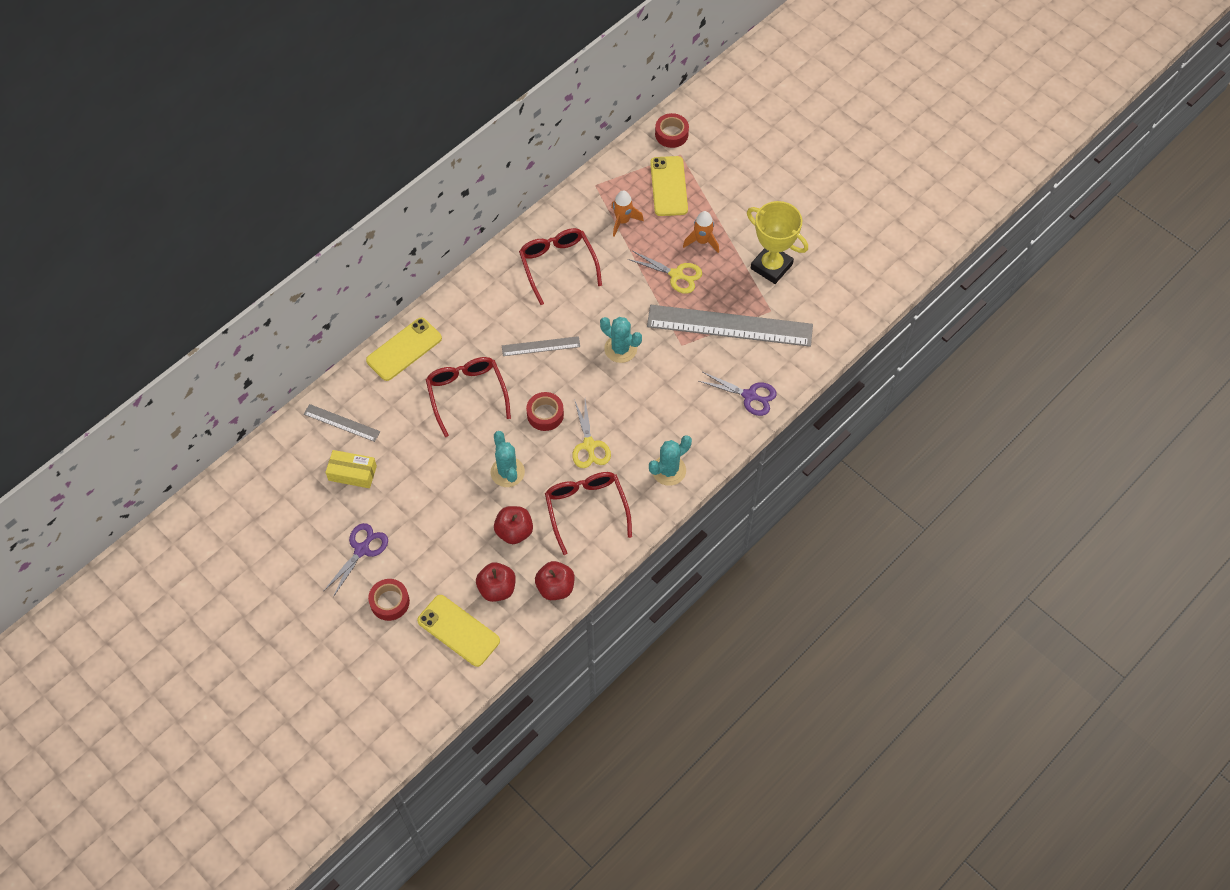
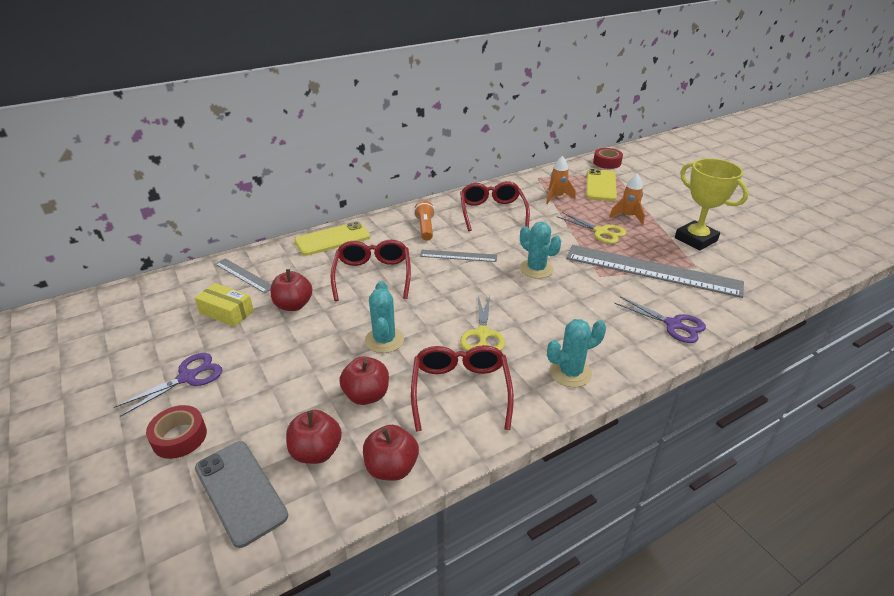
camera: 15 degrees right, 25 degrees down
(409, 450) = (293, 305): none -> red apple
(458, 630) = (240, 491): yellow phone -> grey phone
(494, 309) = (425, 228): none -> orange flashlight
(545, 414) = (444, 302): red tape -> none

